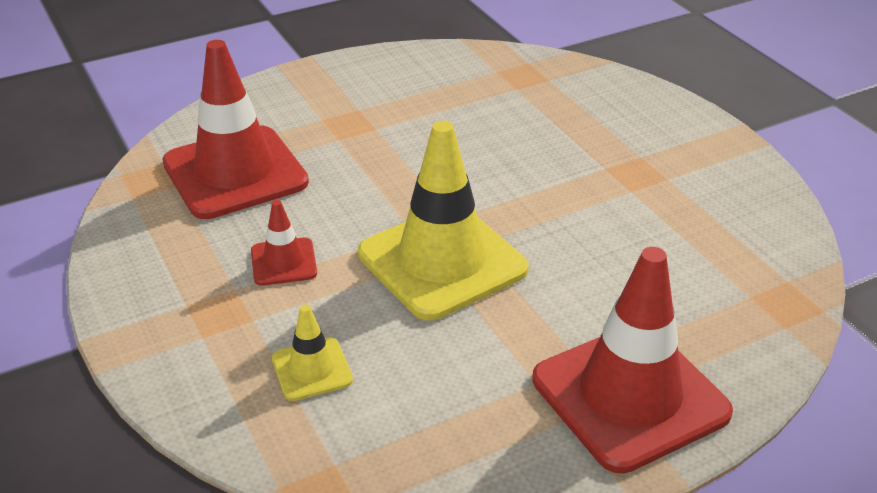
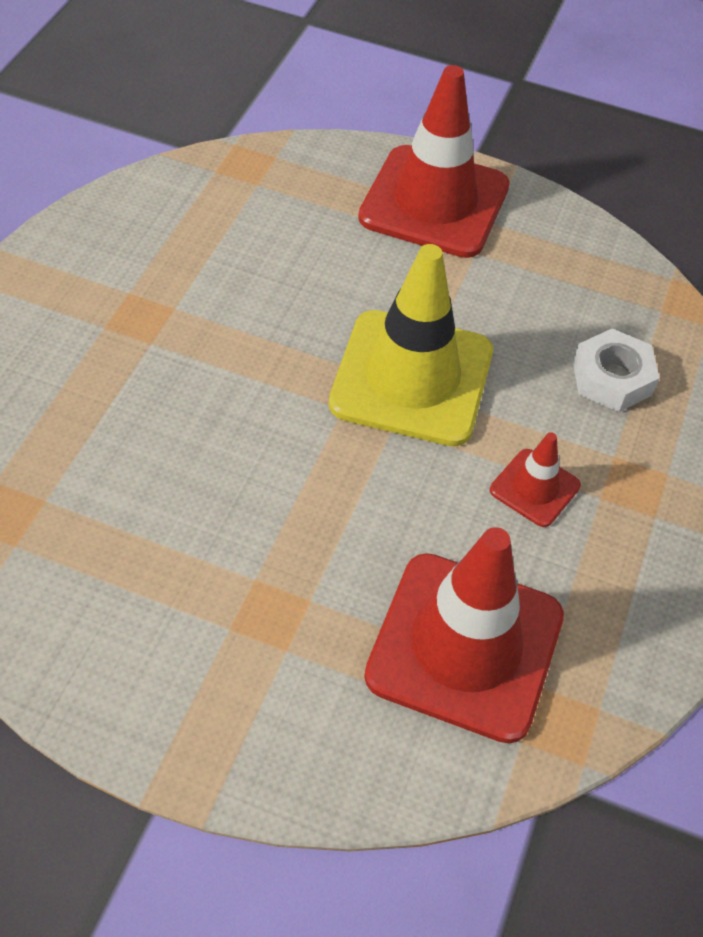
camera: 135 degrees left, 15 degrees up
(312, 369) = (612, 378): yellow traffic cone -> white nut

